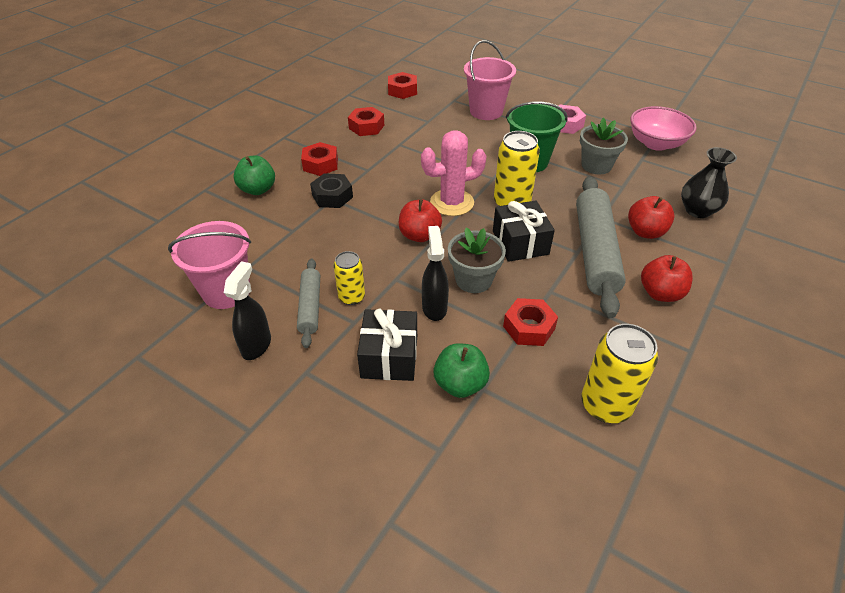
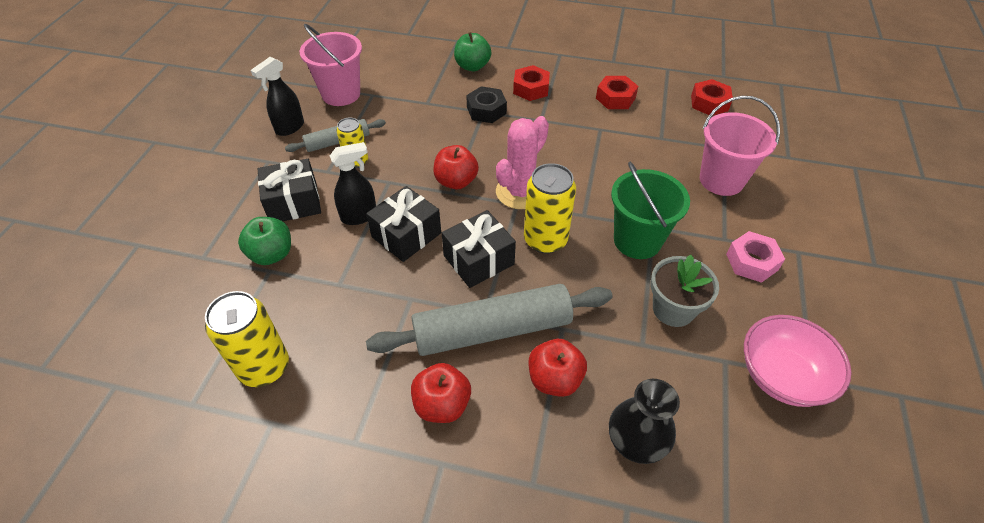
camera: 70 degrees right, 5 degrees up
(256, 345) = (289, 128): black spray bottle -> black spray bottle turned 135 degrees clockwise
(452, 203) = (520, 192): pink cactus -> pink cactus turned 75 degrees clockwise
(473, 280) = (406, 235): grey flower pot -> black gift
(529, 327) = (352, 290): red nut -> none

